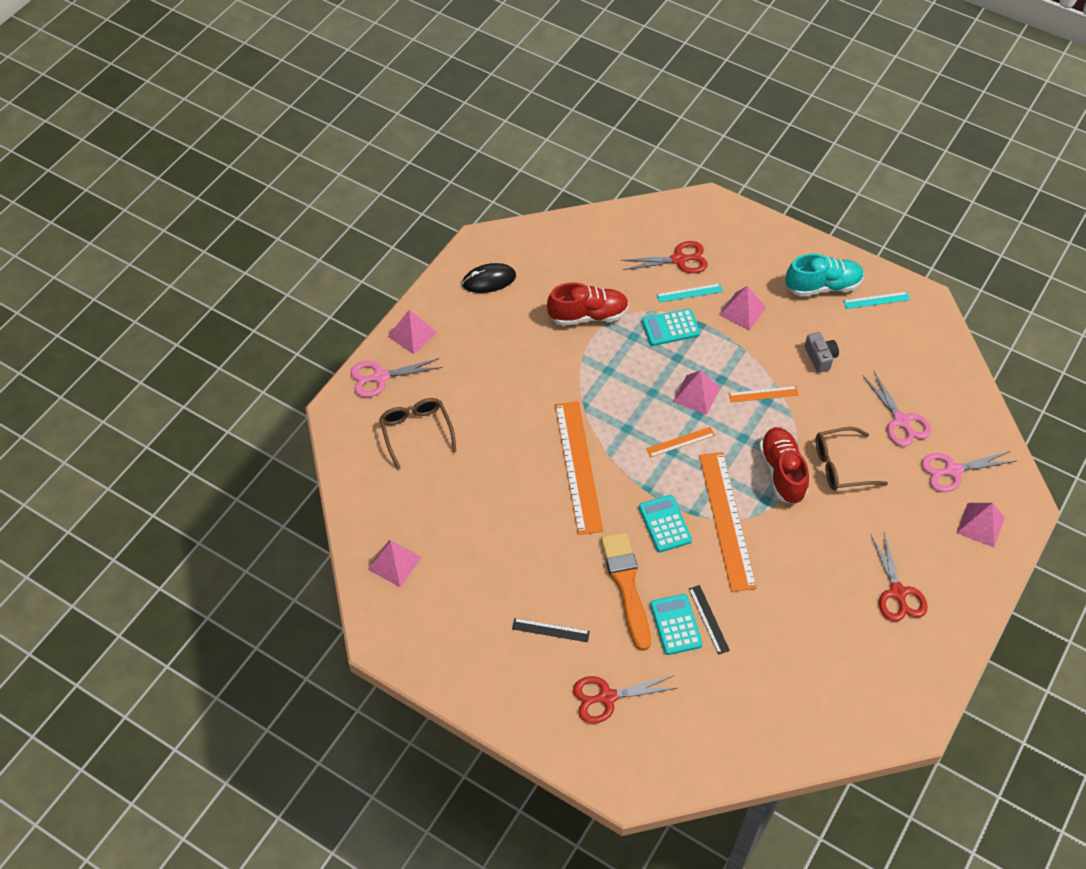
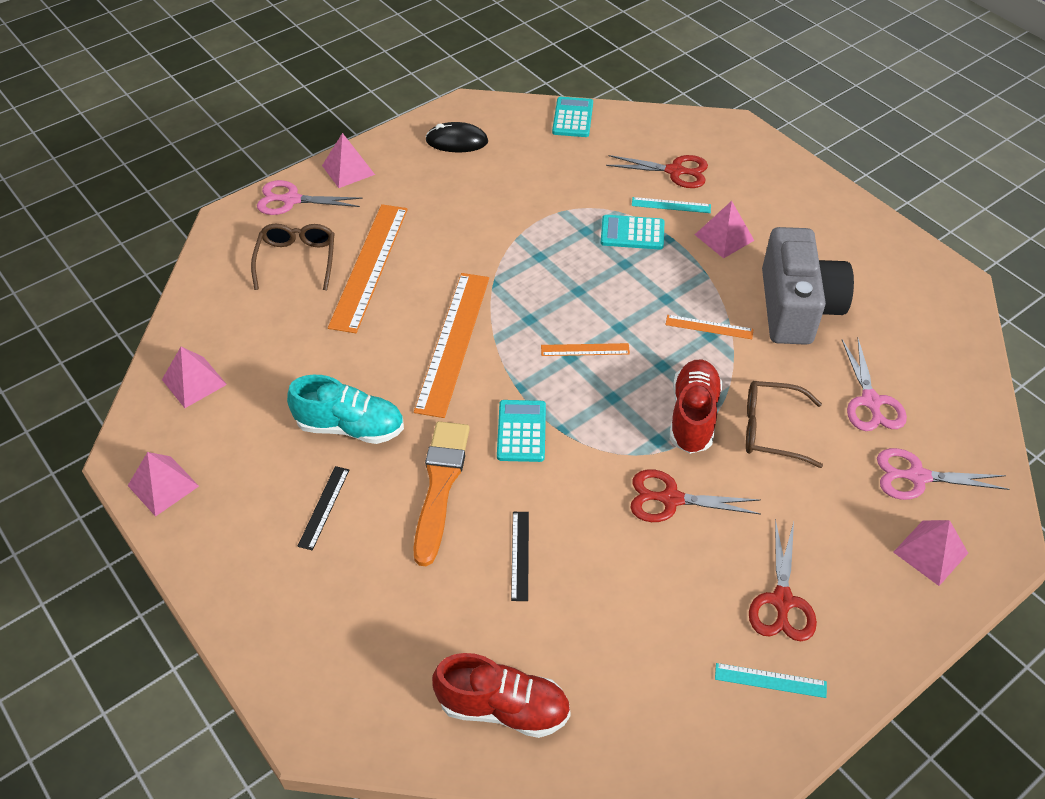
camera: 20 degrees right, 5 degrees down
(550, 630) = (324, 507): black ruler -> black ruler turned 75 degrees clockwise
(588, 315) = (545, 198): red shoe -> red shoe (503, 707)
(607, 697) = (347, 606): red scissors -> red scissors (671, 499)
(676, 624) = (476, 548): turquoise calculator -> turquoise calculator (573, 118)
(696, 394) = (629, 306): pink pyramid -> pink pyramid (163, 486)
(726, 520) = (598, 449): orange ruler -> orange ruler (369, 266)
(820, 357) = (797, 307): grey camera -> grey camera, size x2.36
(823, 286) = (832, 236): turquoise shoe -> turquoise shoe (350, 427)
(876, 300) = (893, 266): turquoise ruler -> turquoise ruler (770, 680)

